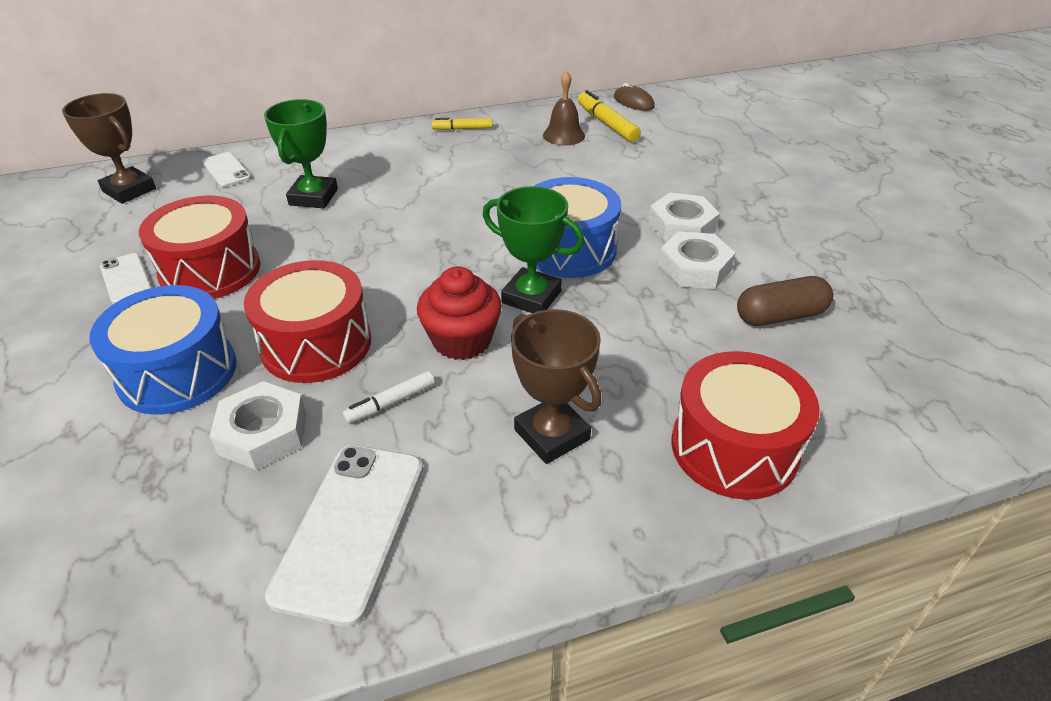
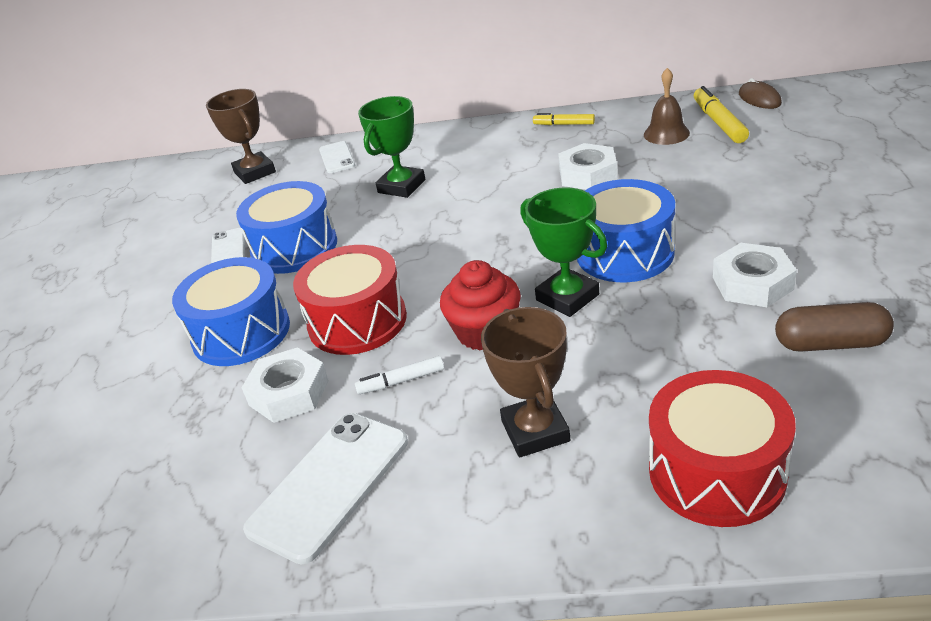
camera: 25 degrees right, 5 degrees down
(210, 270) = (294, 247): red drum -> blue drum
(681, 227) = (757, 238): white nut -> white nut (588, 174)

